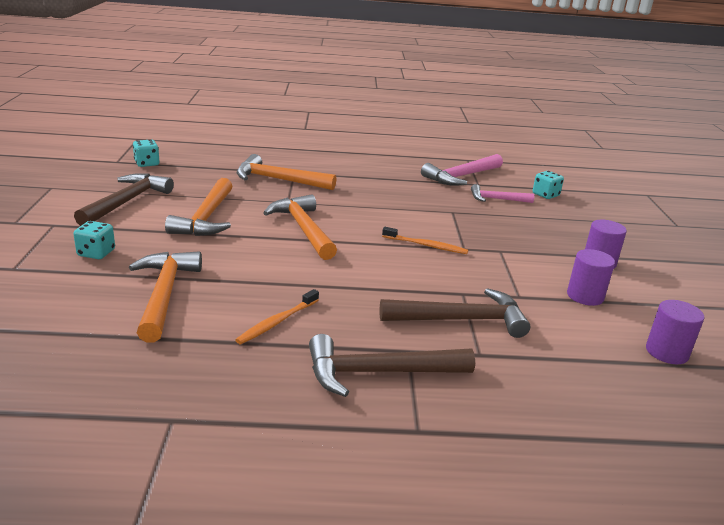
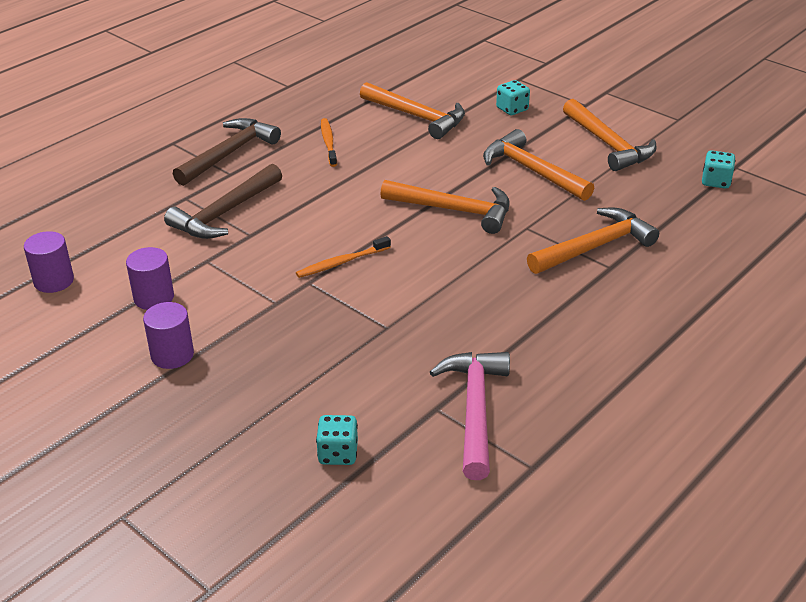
camera: 135 degrees right, 10 degrees up
(127, 202) = (608, 144): brown hammer -> orange hammer
(496, 199) = (377, 390): pink hammer -> none

